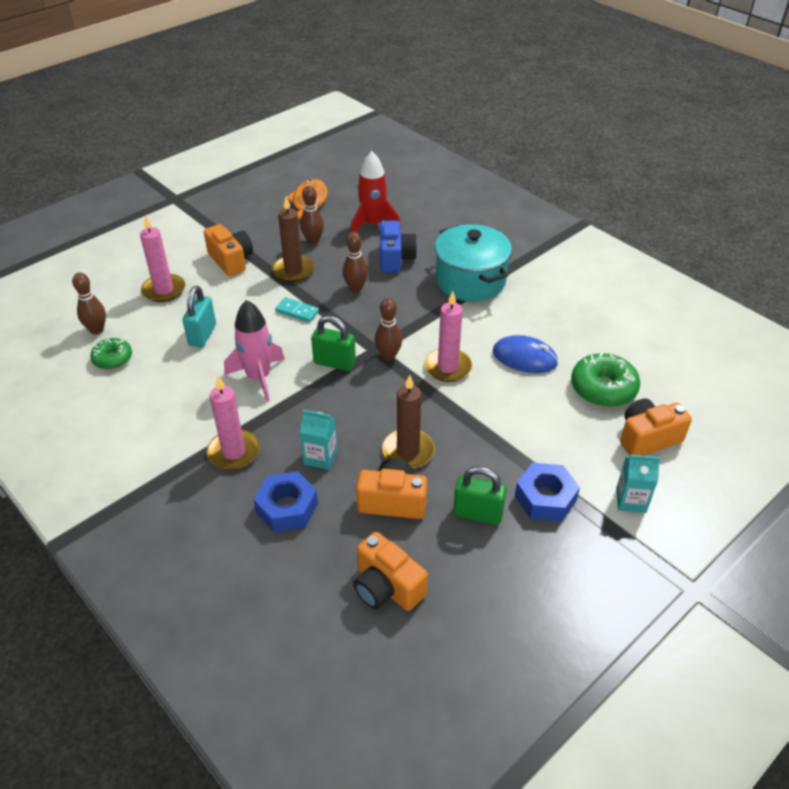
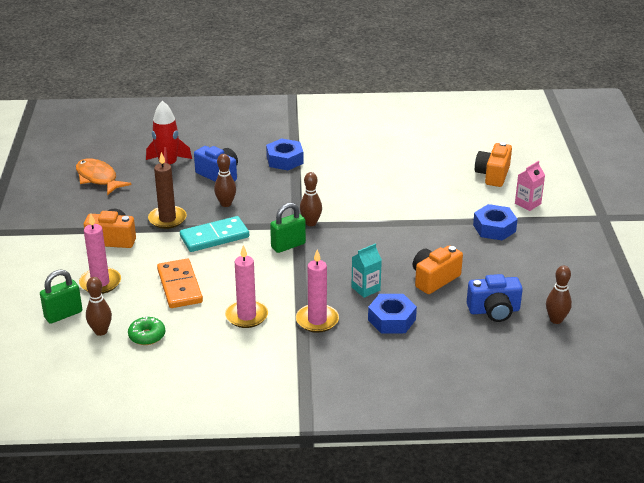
camera: 50 degrees left, 10 degrees down
(202, 335) = (180, 286): turquoise padlock -> orange domino
(259, 377) = (259, 281): pink rocket -> none
(297, 311) = (214, 237): turquoise domino -> turquoise domino, size x1.80
(313, 241) = (146, 196): brown bowling pin -> brown bowling pin (556, 320)
(386, 587) = (494, 311): orange camera -> blue camera
(408, 451) = (402, 255): brown candle -> none
(448, 367) = (351, 207): pink candle -> pink candle (246, 316)
(470, 280) = (284, 160): turquoise pot -> blue nut
(477, 514) = (478, 255): green padlock -> green padlock (63, 314)
(524, 358) = (380, 178): blue mouse -> none
(603, 388) = (439, 167): green donut -> none
(631, 500) = (527, 203): turquoise carton -> pink carton

